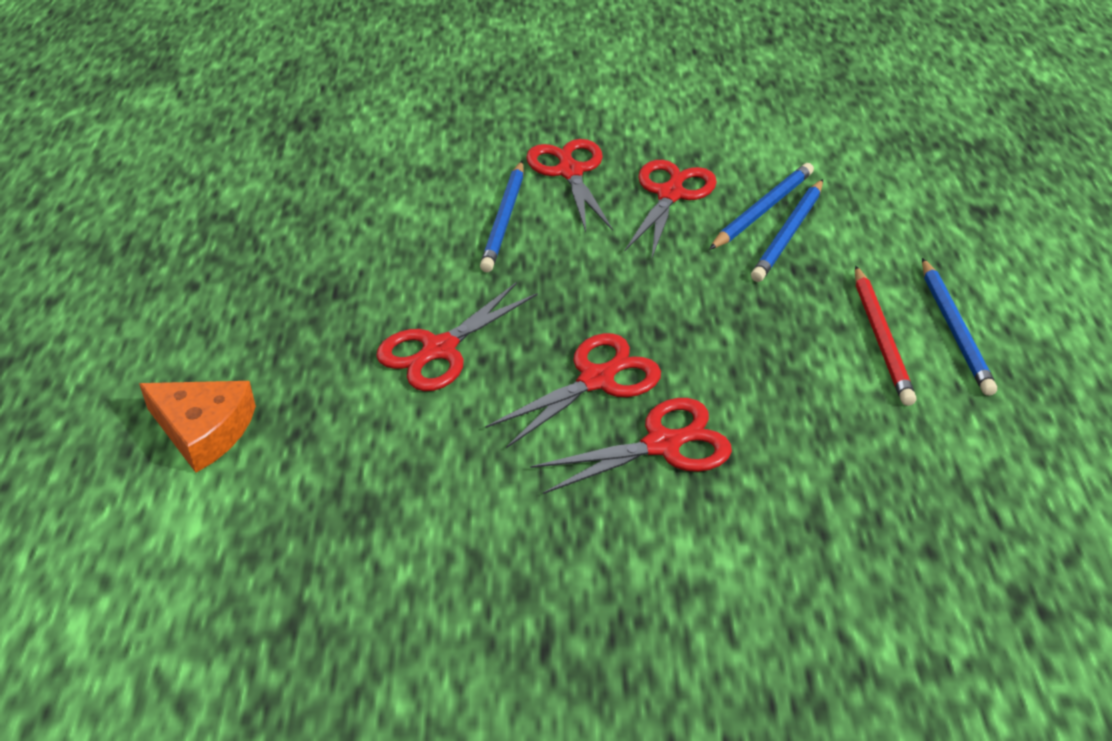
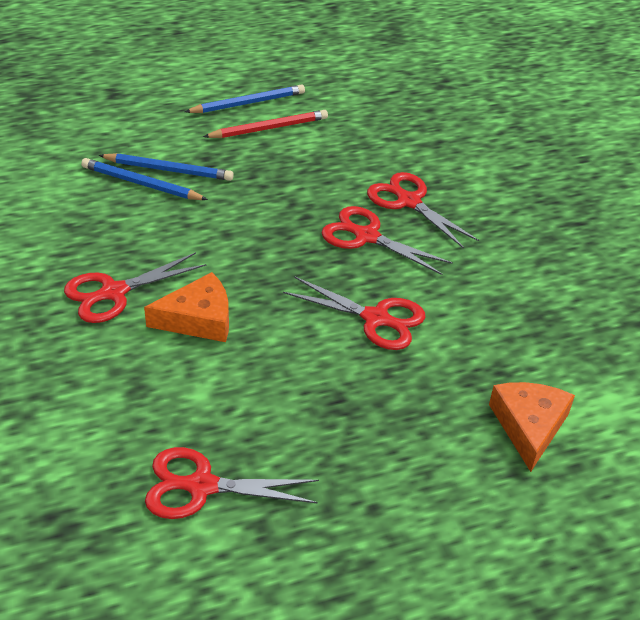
camera: 110 degrees left, 0 degrees up
(504, 219) = (198, 319): blue pencil -> orange cheese
(670, 194) = (133, 231): red scissors -> red scissors (200, 486)

